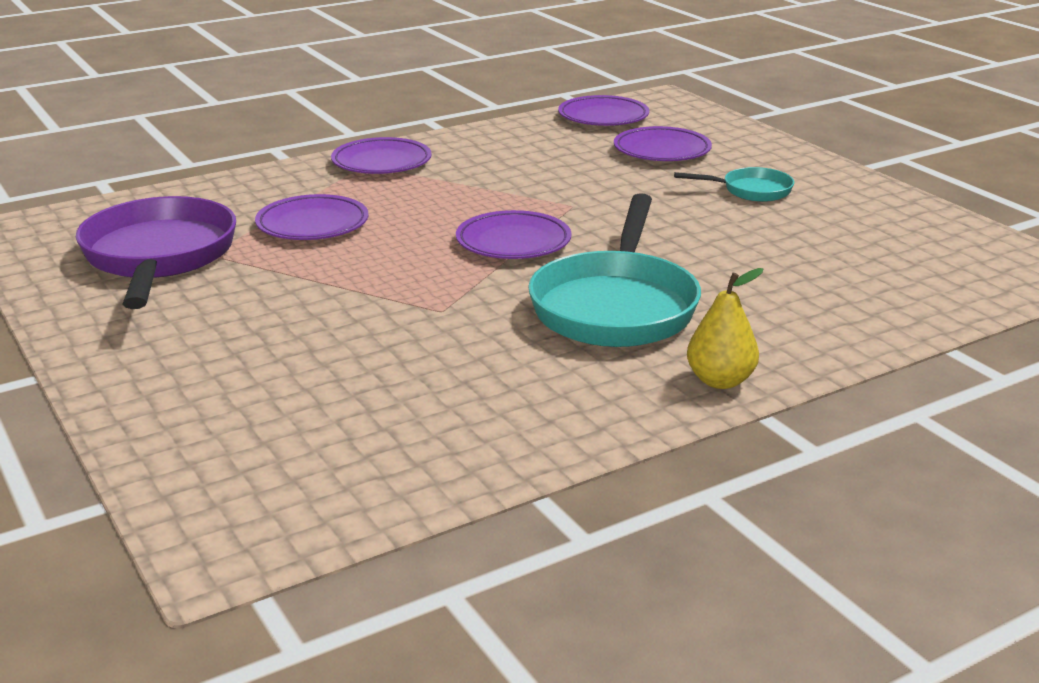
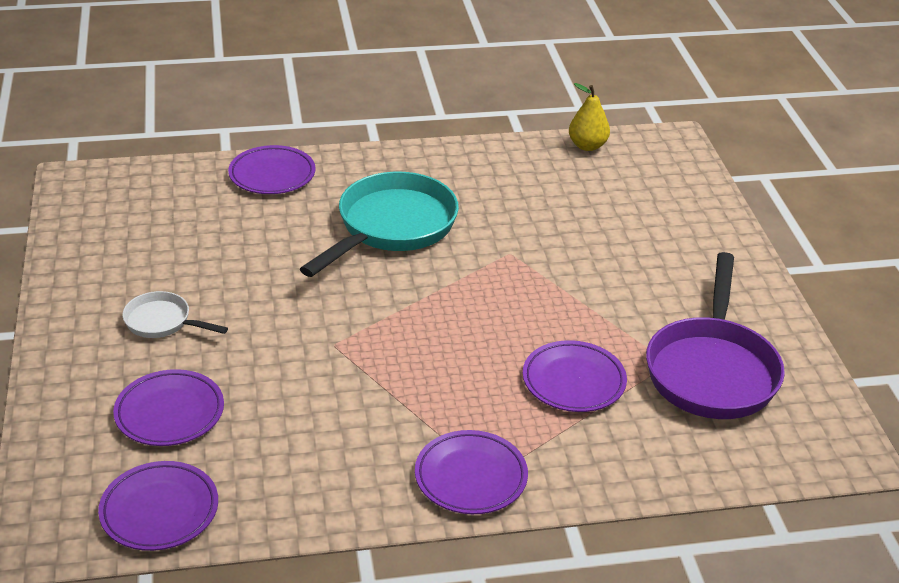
camera: 160 degrees left, 10 degrees up
(513, 242) = (416, 310): purple plate -> purple plate (272, 175)
(720, 381) = (379, 161): yellow pear -> yellow pear (587, 146)
(751, 191) = (162, 322): turquoise pan -> white pan

